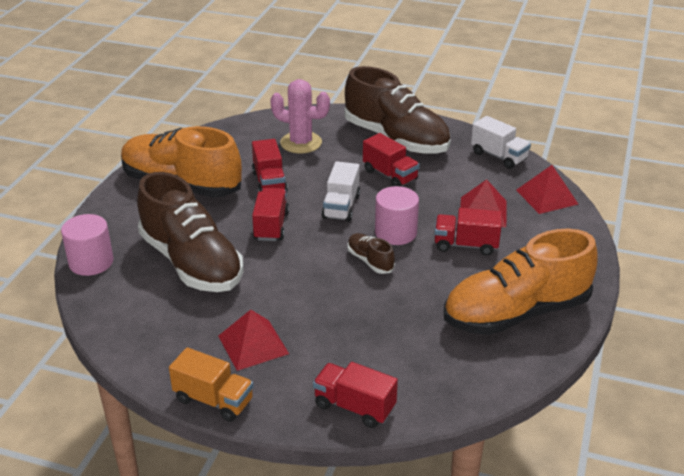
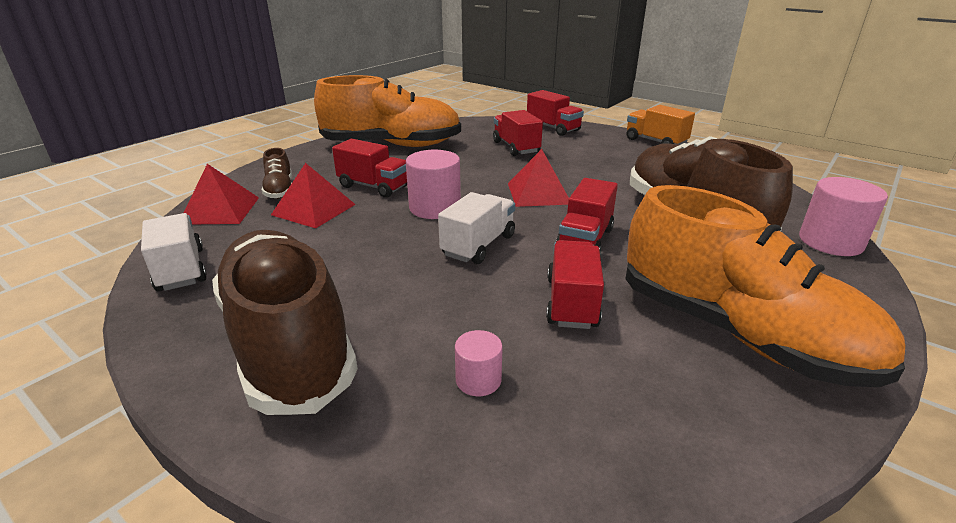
camera: 160 degrees left, 5 degrees down
(253, 344) = (622, 160): red pyramid -> red pyramid (538, 193)
(301, 143) = (478, 380): pink cactus -> pink cylinder
(370, 261) = (484, 191): brown shoe -> brown shoe (279, 190)
(390, 175) = (372, 274): red truck -> red truck (516, 147)

